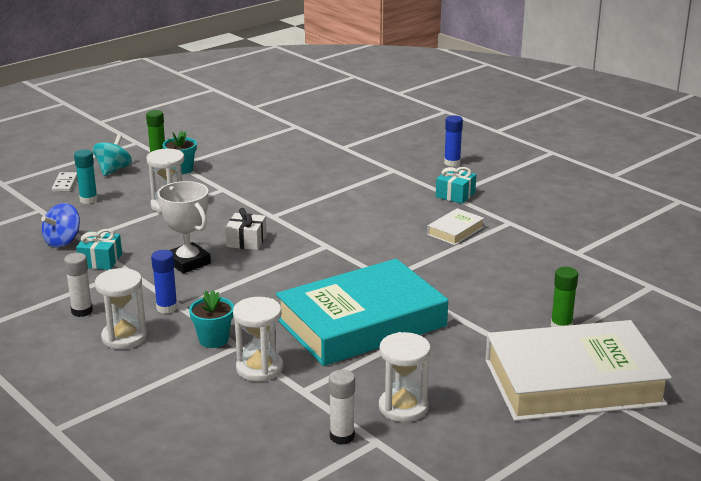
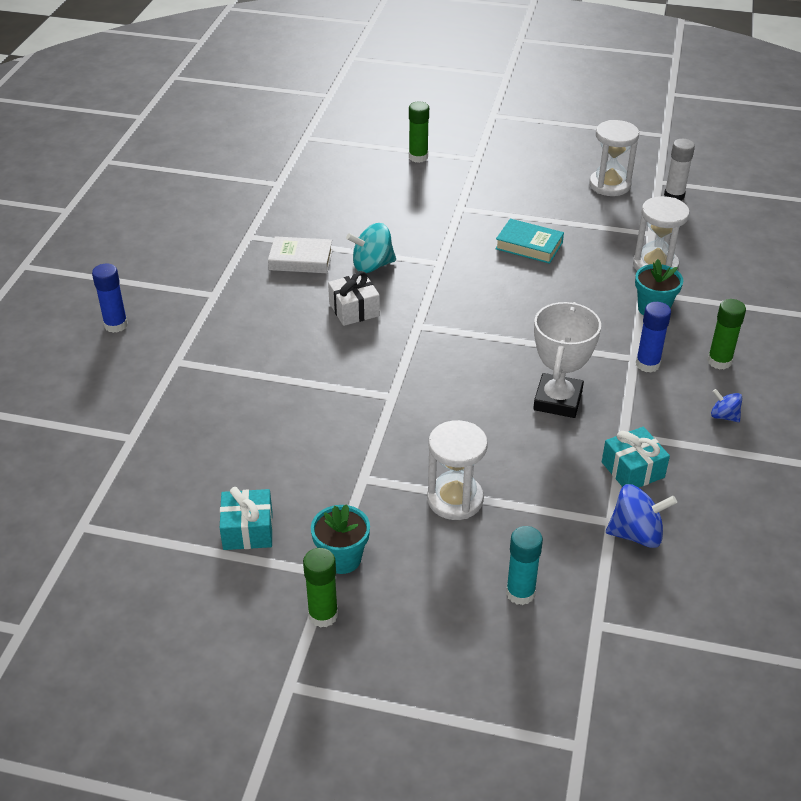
camera: 125 degrees left, 15 degrees up
(65, 184) = (505, 660): white domino -> none
(82, 311) = (724, 416): white glue stick -> blue spinning top
(113, 170) = (411, 637): turquoise spinning top -> turquoise spinning top (372, 265)
(124, 337) = (719, 361): white hourglass -> green glue stick
(246, 241) = (469, 384): white gift -> white gift (354, 309)
(361, 323) = (529, 245): turquoise book -> turquoise book, size x0.41
(455, 195) = (210, 290): turquoise gift -> turquoise gift (248, 530)
(573, 382) = (489, 133): white book -> none

